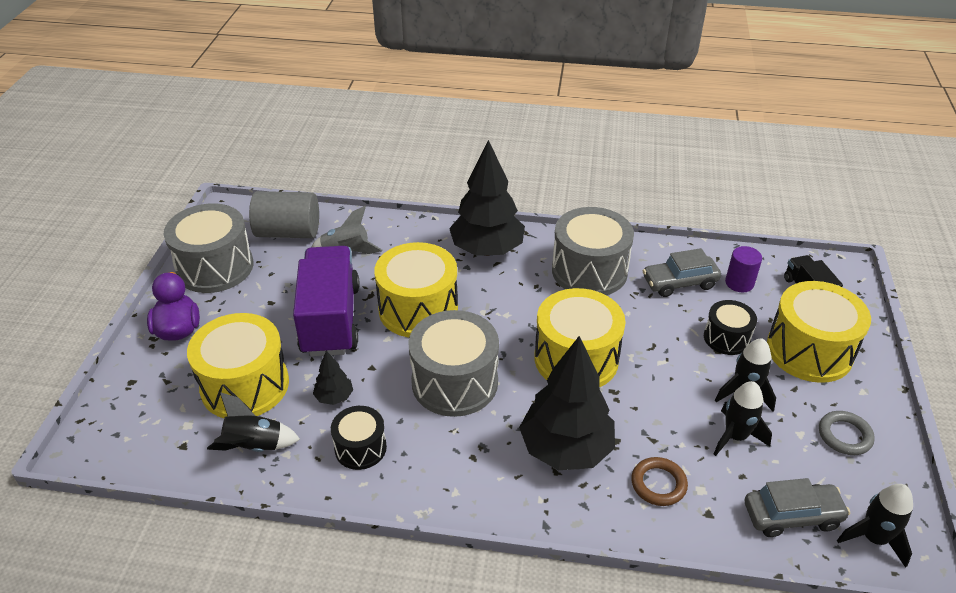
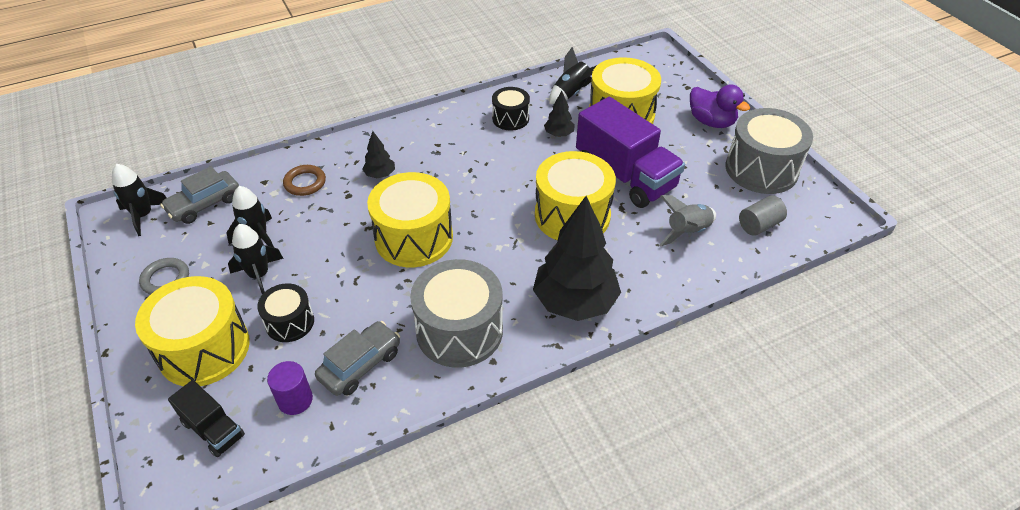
camera: 145 degrees right, 5 degrees up
(288, 232) = (759, 225): grey cylinder -> grey cylinder, size x0.59
(454, 382) = (490, 178): grey drum -> none
(566, 449) = (380, 175): black tree -> black tree, size x0.45

